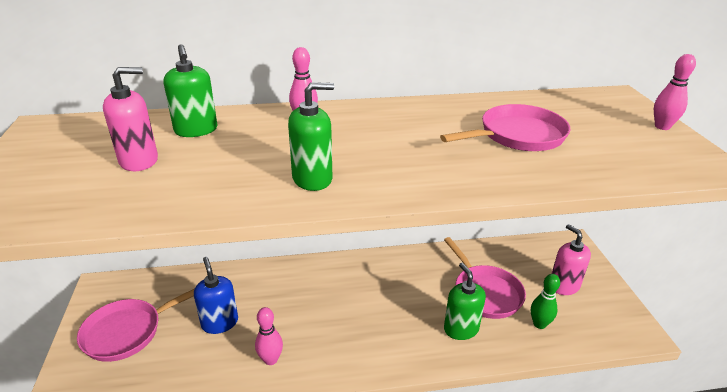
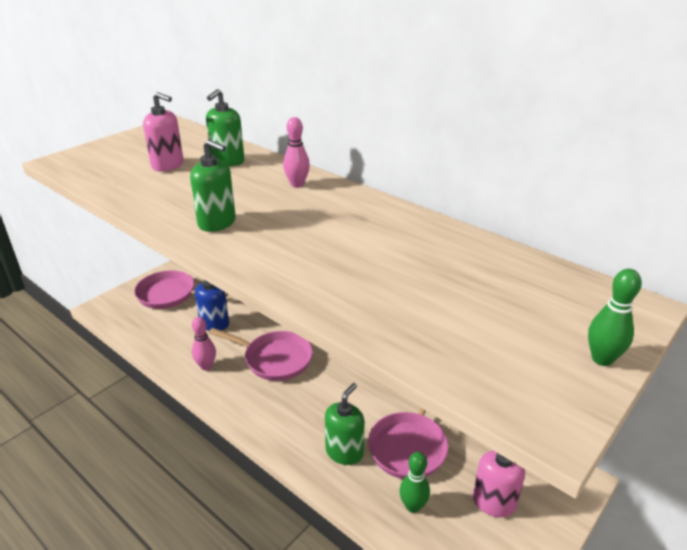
camera: 50 degrees right, 0 degrees up
(517, 136) = (420, 277): pink pan -> pink pan (274, 359)
(662, 127) = (602, 359): pink bowling pin -> green bowling pin

